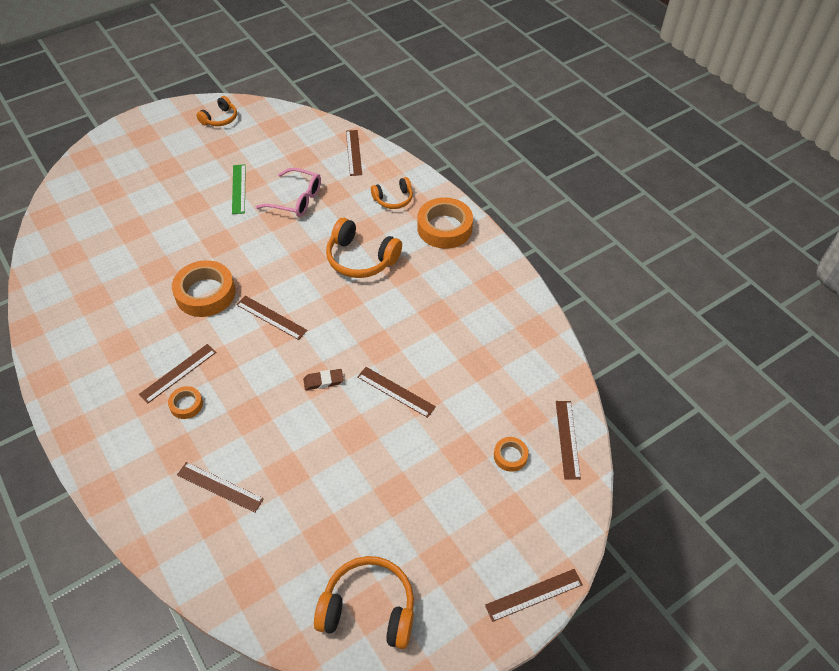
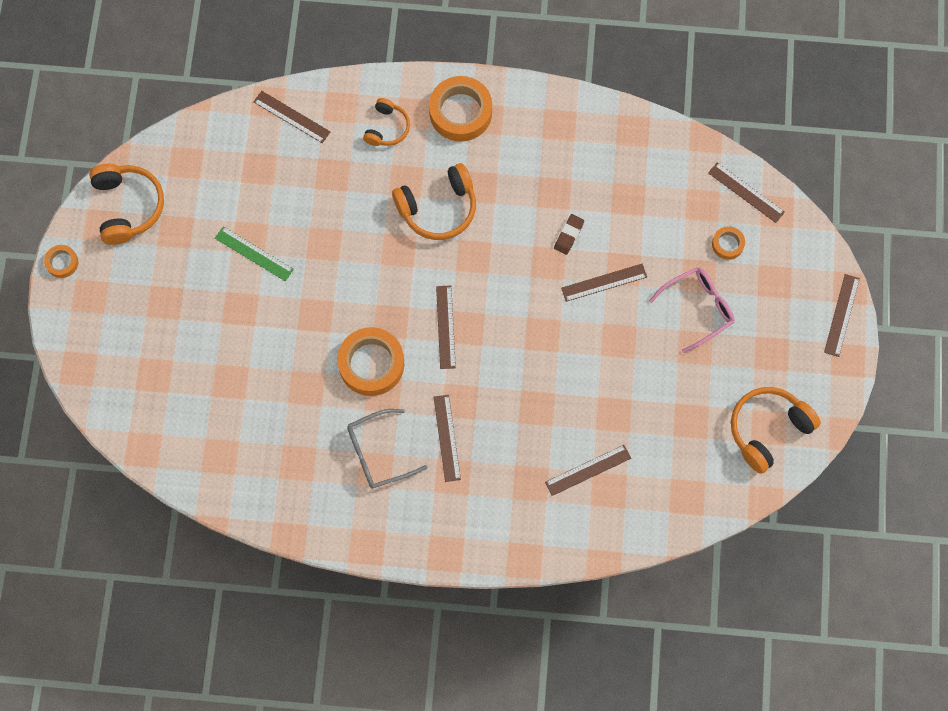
camera: 50 degrees left, 20 degrees up
(134, 339) = (378, 453): none -> grey glasses
(186, 405) = (486, 450): orange tape -> orange tape (62, 262)
(220, 119) = (128, 206): orange headphones -> orange headphones, size x1.65
(271, 317) = (445, 327): brown ruler -> brown ruler turned 75 degrees counterclockwise
(296, 199) = (314, 212): pink glasses -> pink glasses (698, 308)
(323, 381) = (548, 330): brown eraser -> brown eraser (568, 235)

